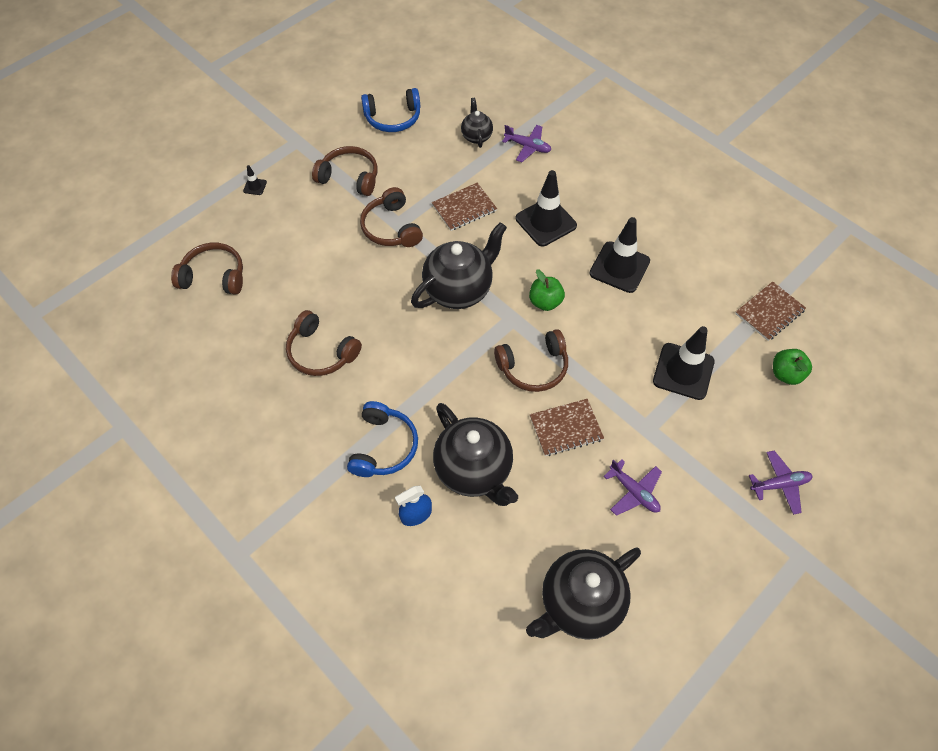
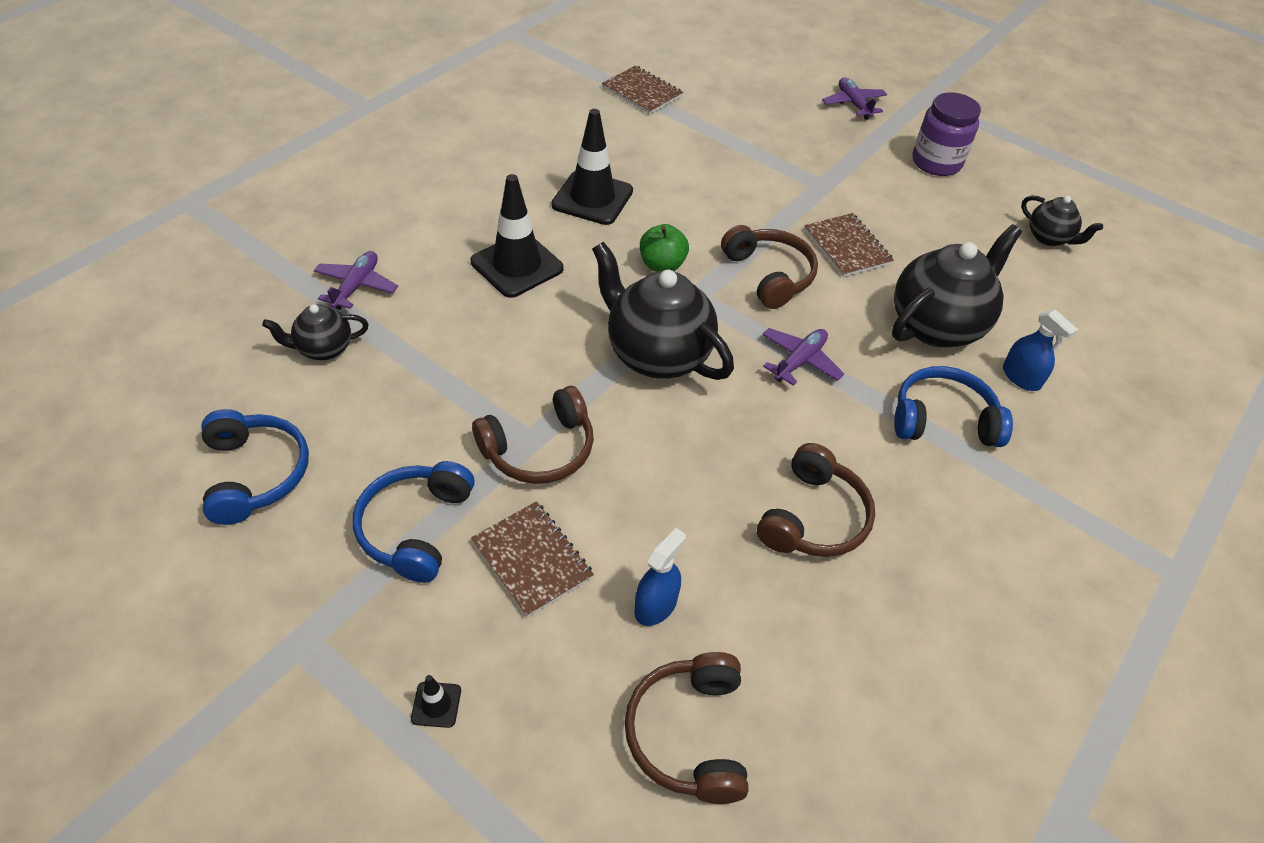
camera: 100 degrees left, 10 degrees down
(283, 270) = (656, 605): none -> blue spray bottle
(349, 177) = (415, 527): brown headphones -> blue headphones
(464, 208) = (491, 357): brown notebook -> brown notebook (532, 559)
(579, 603) = (1049, 238): black teapot -> black teapot, size x0.52
(634, 492) = (905, 197): purple plane -> purple plane (799, 361)
(683, 371) = (739, 155): black traffic cone -> none
(689, 536) = (936, 162): none -> purple jar
(786, 374) = (721, 89): green apple -> none

